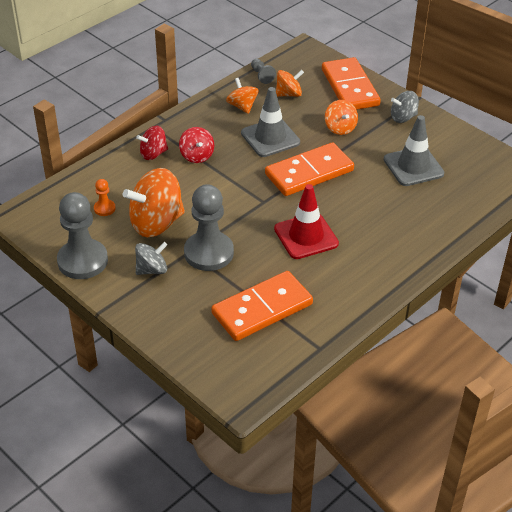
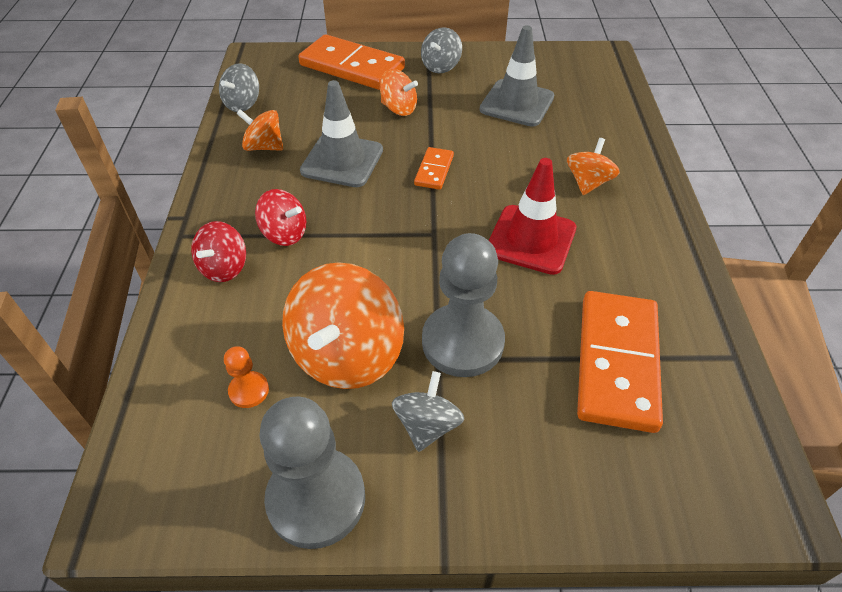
camera: 45 degrees left, 5 degrees up
(261, 76) = (243, 104): grey pawn -> grey spinning top
(288, 94) = (299, 106): orange spinning top -> orange spinning top (588, 183)
(309, 172) = (434, 170): orange domino -> orange domino, size x0.48

